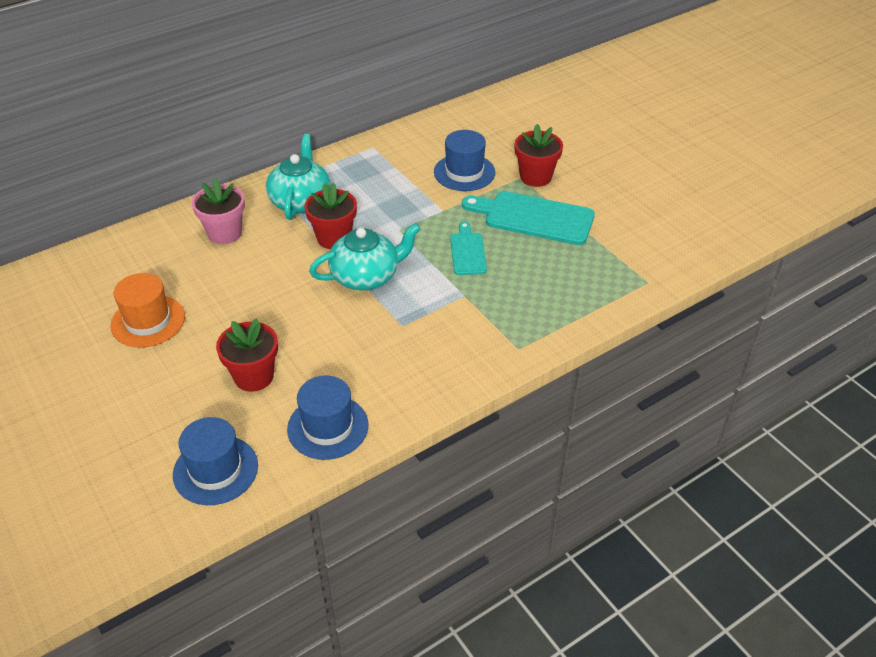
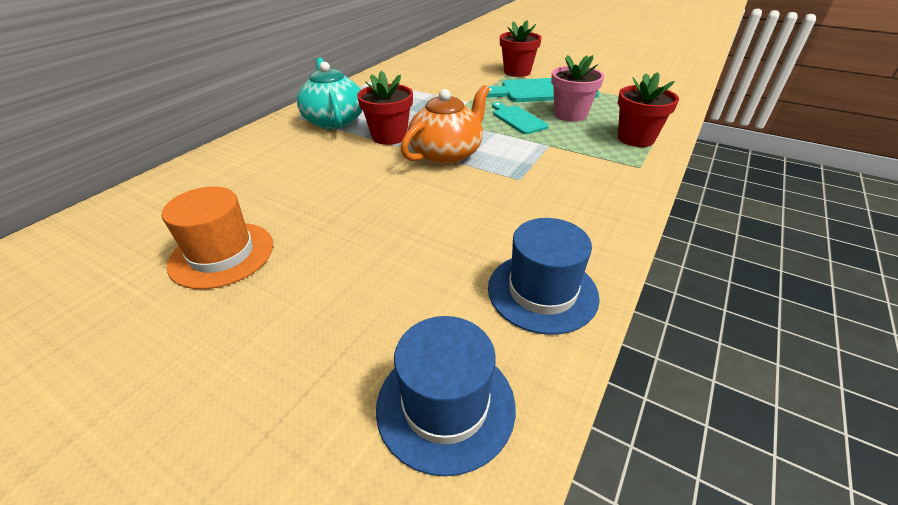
camera: 25 degrees left, 5 degrees down
(224, 233) = (271, 157): pink flower pot -> pink flower pot (570, 115)
(254, 376) = (404, 269): red flower pot -> red flower pot (636, 138)
(366, 276) = (447, 154): turquoise teapot -> orange teapot
(464, 172) = (461, 79): blue hat -> none

